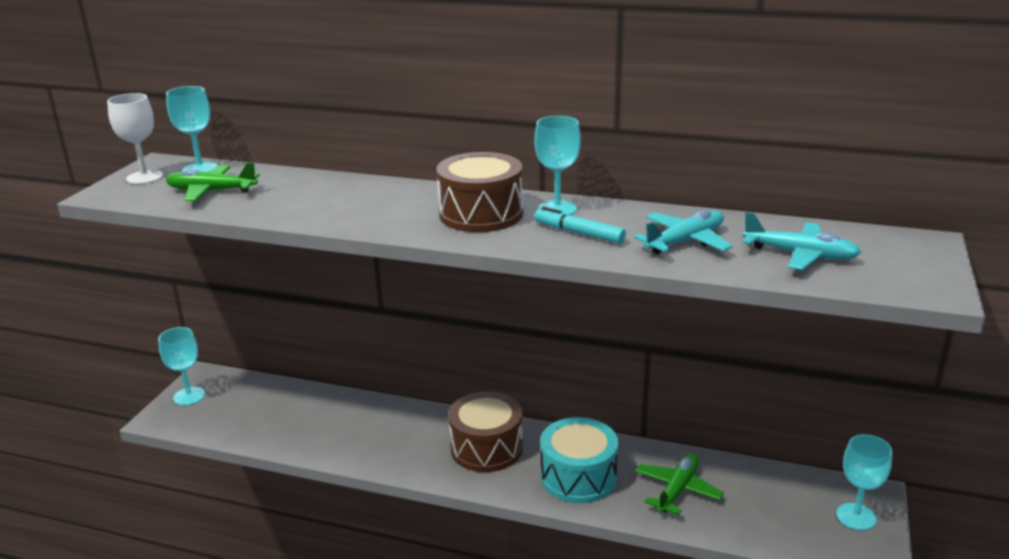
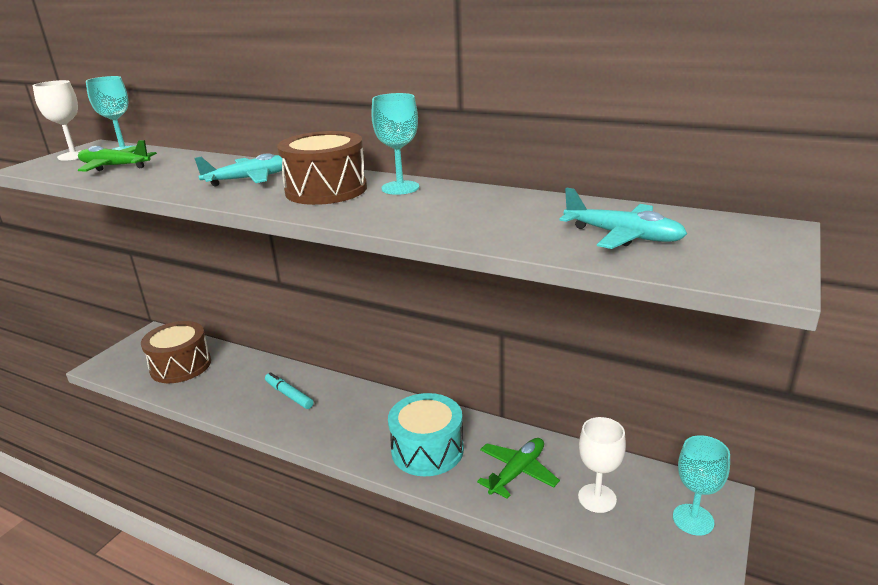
camera: 10 degrees right, 0 degrees up
(189, 396) = (132, 349): turquoise goblet -> none
(486, 448) = (355, 415): brown drum -> brown drum (181, 366)
(579, 233) = (405, 208): turquoise marker -> turquoise marker (289, 395)
(685, 241) = (507, 219): turquoise plane -> turquoise plane (250, 179)
(762, 506) = (597, 498): none -> white goblet

